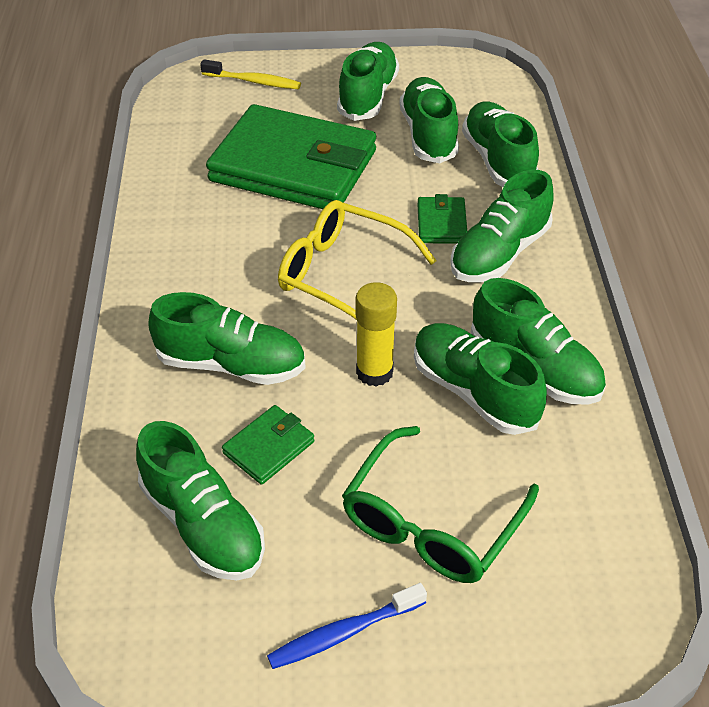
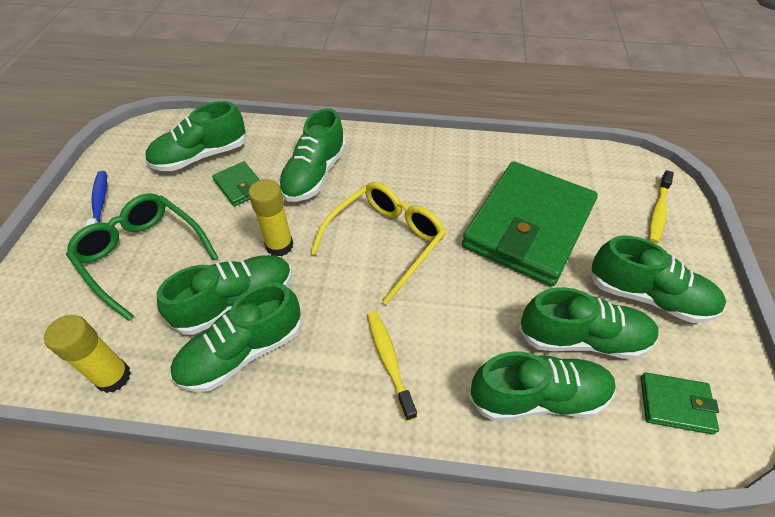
camera: 100 degrees right, 5 degrees up
(441, 224) = (438, 321): green wallet -> green wallet (675, 404)
(499, 253) = (389, 361): green shoe -> yellow toothbrush
(611, 476) = (113, 377): none -> yellow glue stick

